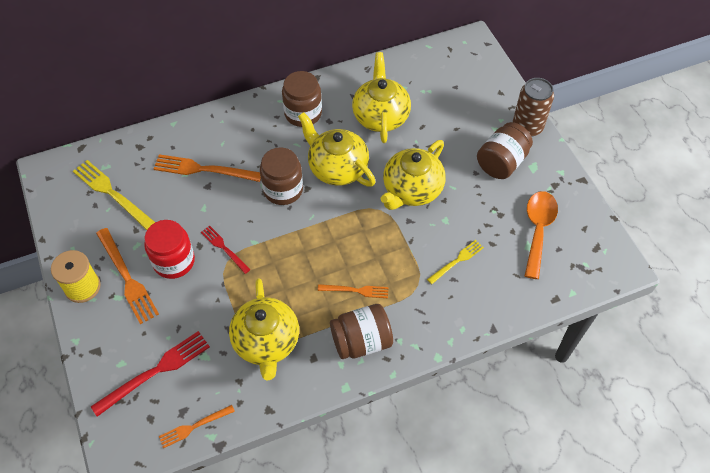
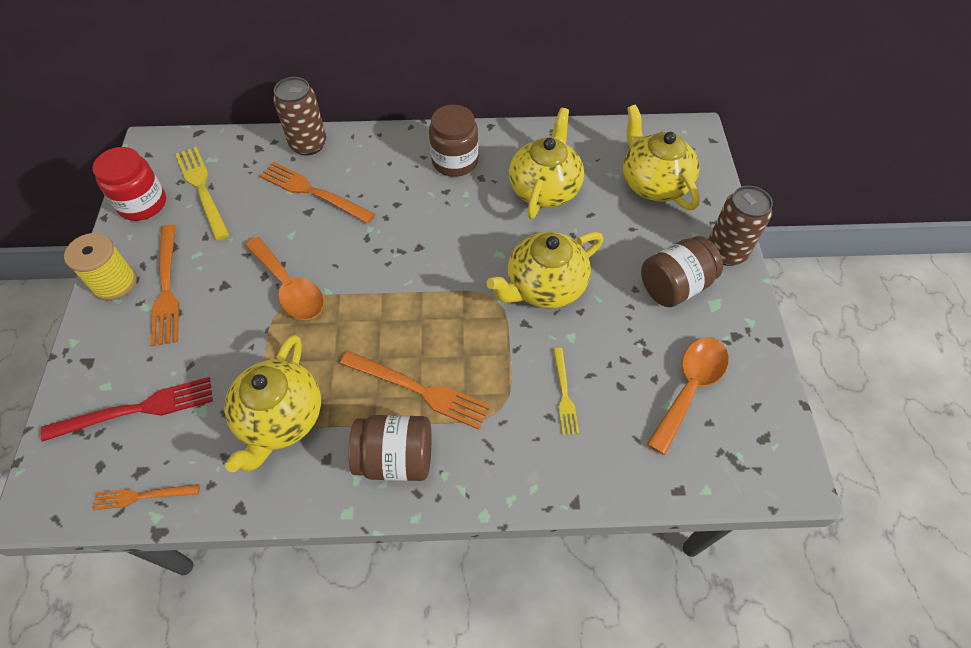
camera: 20 degrees right, 0 degrees up
(174, 261) = (227, 285): red jar -> red jar (142, 204)
(179, 132) = (308, 144): none -> brown can
(224, 248) = (290, 288): red fork -> orange spoon
(283, 189) = (390, 240): brown jar -> none
(337, 168) = (465, 234): yellow teapot -> yellow teapot (653, 183)
(356, 290) = (419, 390): orange fork -> orange fork, size x1.69
(457, 261) = (564, 394): yellow fork -> yellow fork turned 105 degrees clockwise

